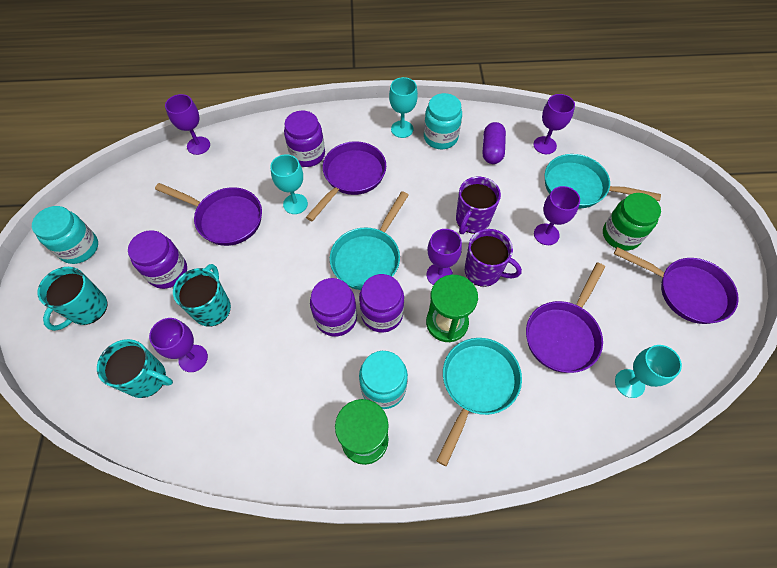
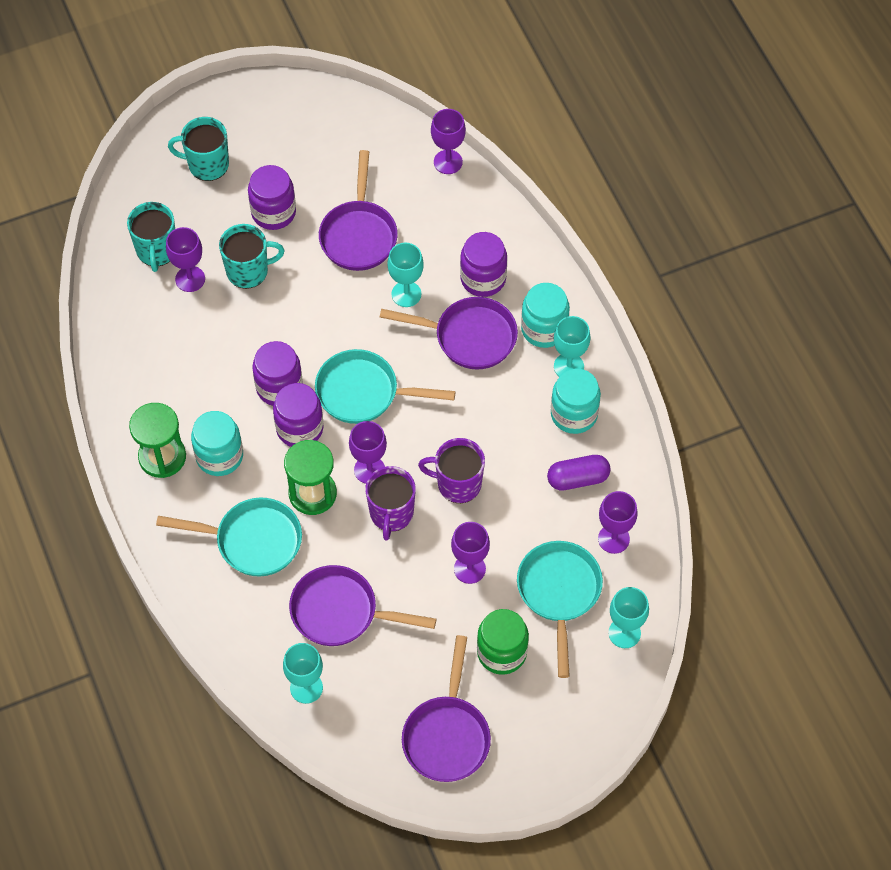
camera: 70 degrees right, 0 degrees up
(79, 248) = (270, 120): turquoise jar -> turquoise jar (544, 329)
(618, 161) = (624, 633): none -> turquoise goblet

